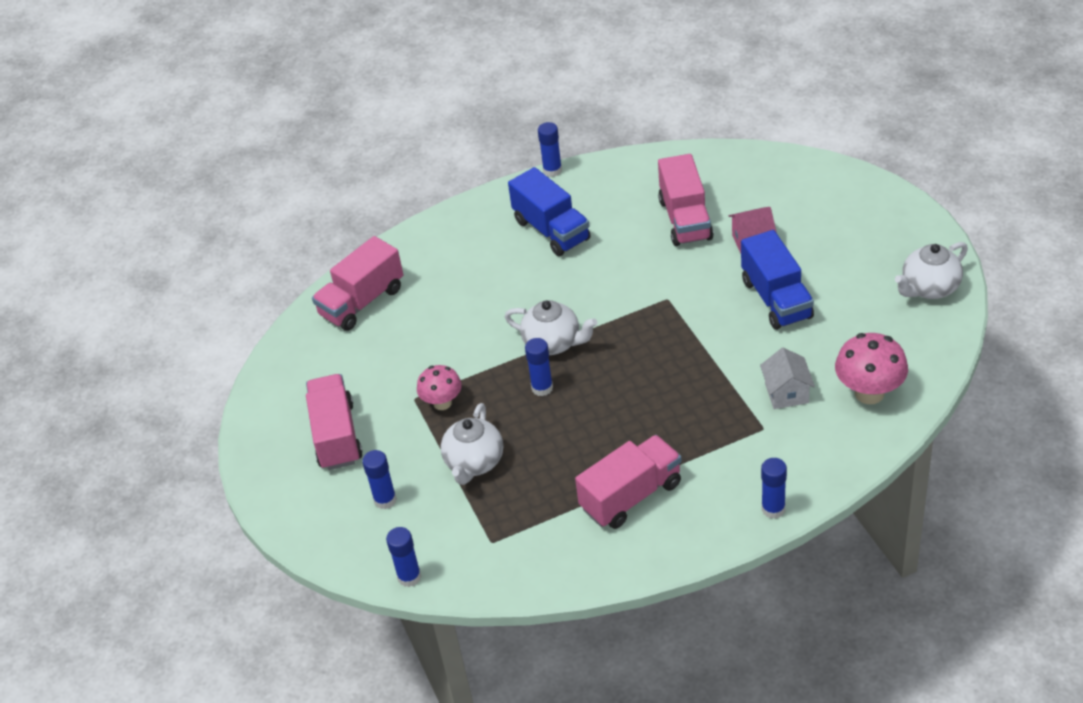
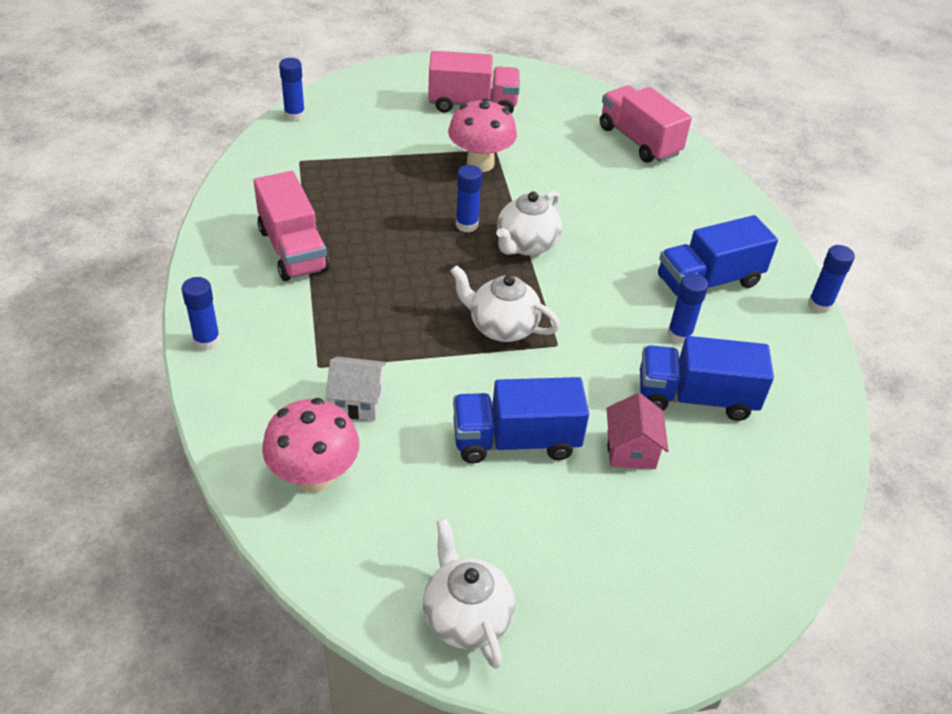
camera: 95 degrees right, 0 degrees up
(385, 500) = (384, 116): blue glue stick -> blue glue stick (679, 335)
(442, 403) = (480, 163): pink mushroom -> pink mushroom, size x1.53
(474, 463) = (395, 168): white teapot -> white teapot (502, 327)
(685, 219) = (695, 397): pink truck -> blue truck

